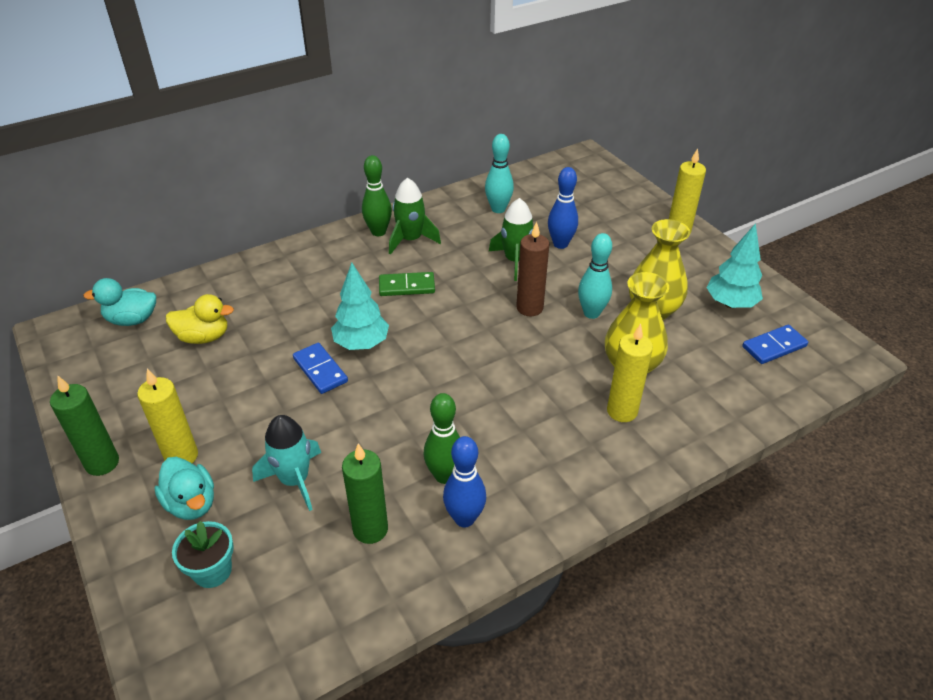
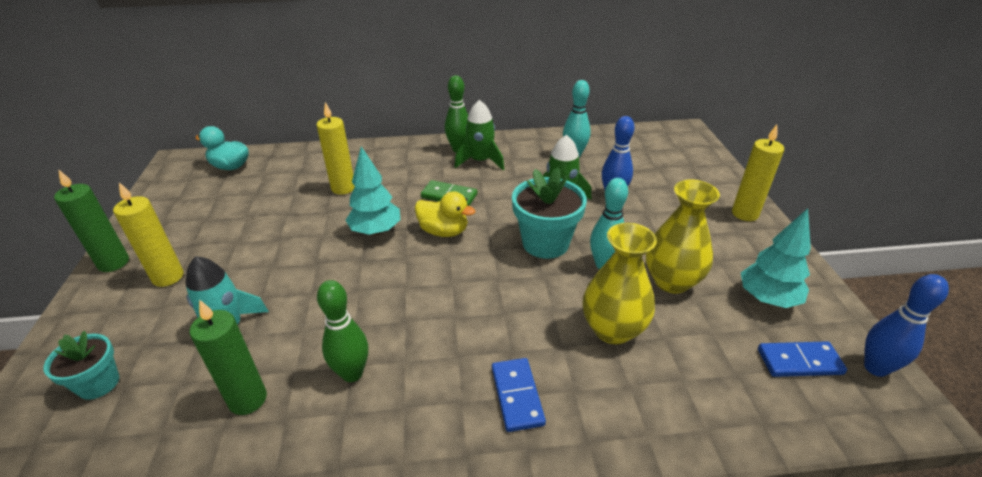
camera: 25 degrees right, 5 degrees down
(191, 503) = (139, 318): turquoise duck -> none
(203, 337) = (265, 192): yellow duck -> yellow duck (444, 231)
(320, 370) = (326, 242): blue domino -> blue domino (517, 396)
(464, 518) = (336, 425): blue bowling pin -> blue bowling pin (875, 368)
(529, 308) = (545, 243): brown candle -> turquoise flower pot
(622, 411) = (573, 373): yellow candle -> yellow candle (343, 188)

